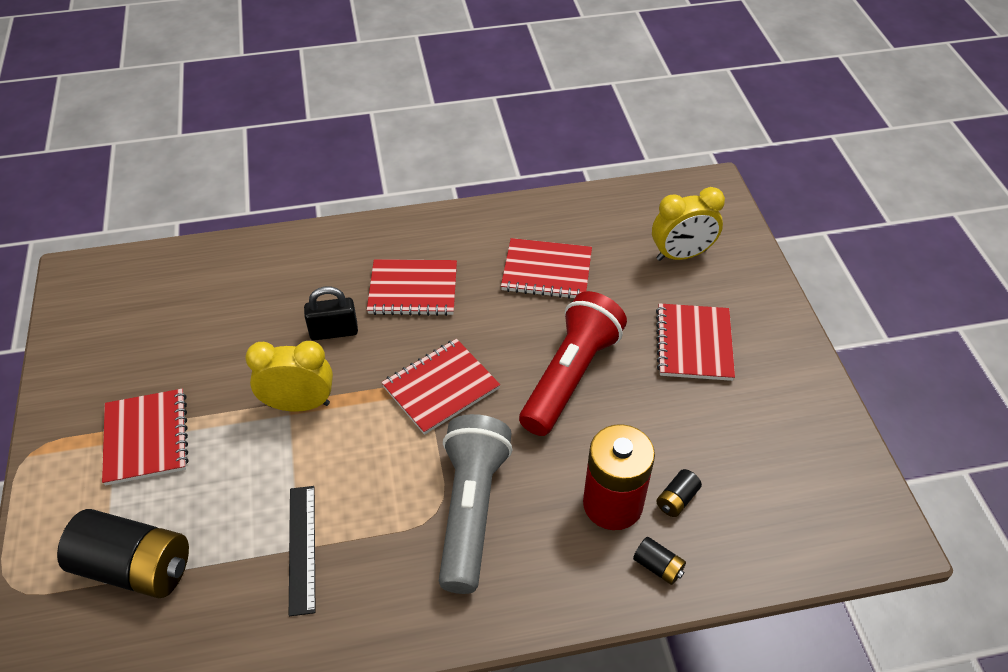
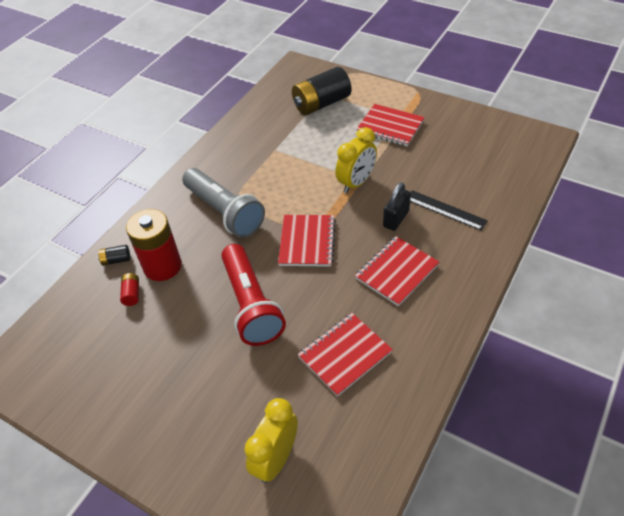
camera: 135 degrees right, 0 degrees up
(302, 548) = (273, 150): black ruler -> black ruler (445, 210)
(677, 499) = (132, 294): black battery -> red battery
(694, 344) = (200, 391): red notebook -> none

